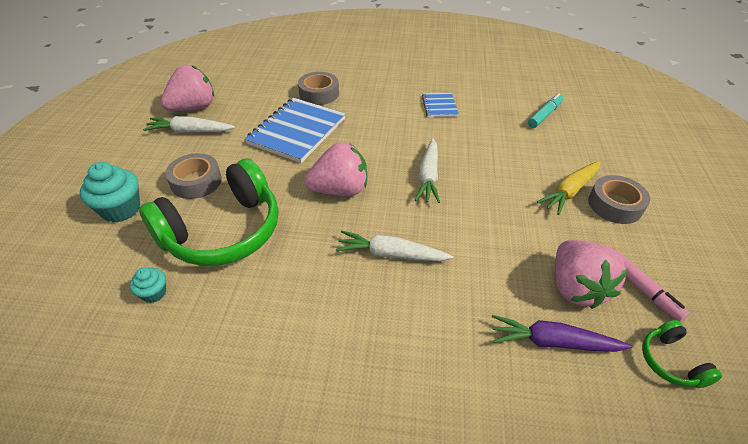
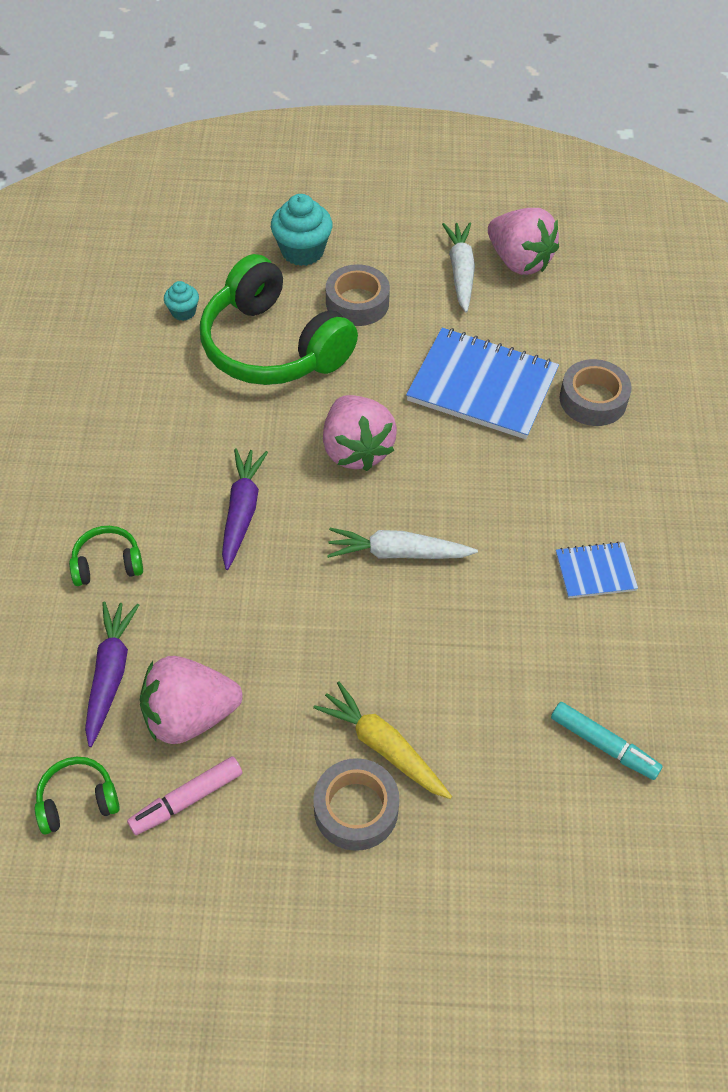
camera: 85 degrees right, 10 degrees up
(391, 254) = (242, 511): white carrot -> purple carrot
(443, 348) = (107, 563): none -> green headphones

